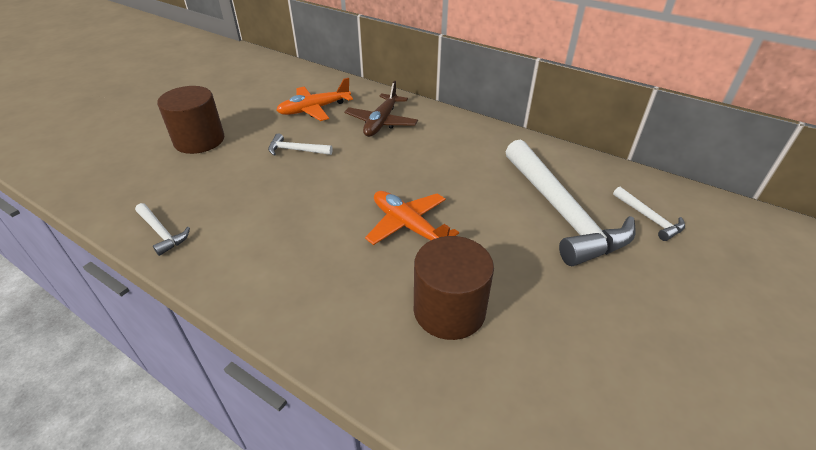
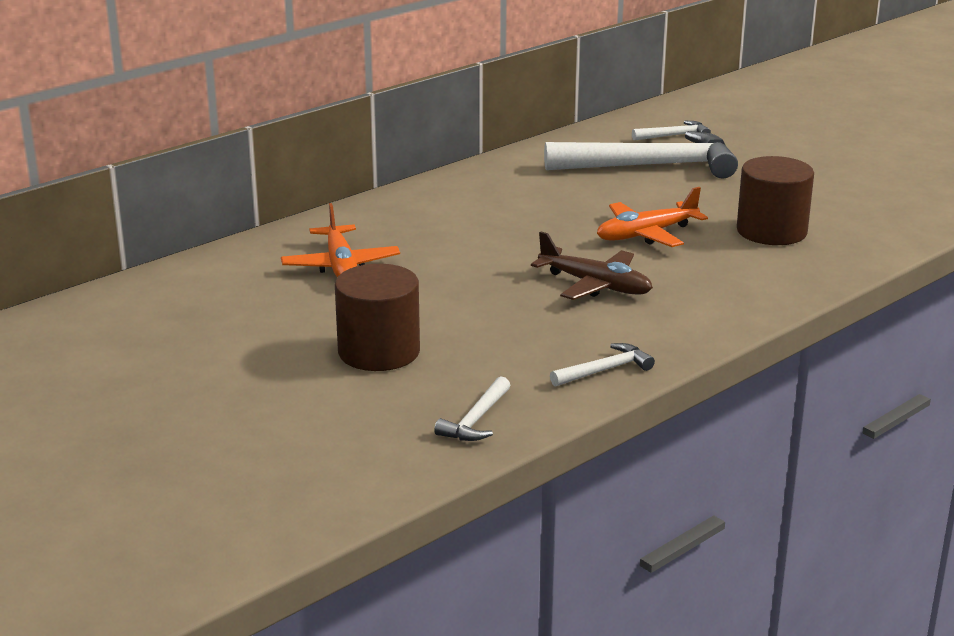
camera: 75 degrees left, 15 degrees down
(296, 150) = (453, 283): white hammer -> white hammer (476, 420)
(381, 122) = (413, 226): brown plane -> brown plane (595, 285)

